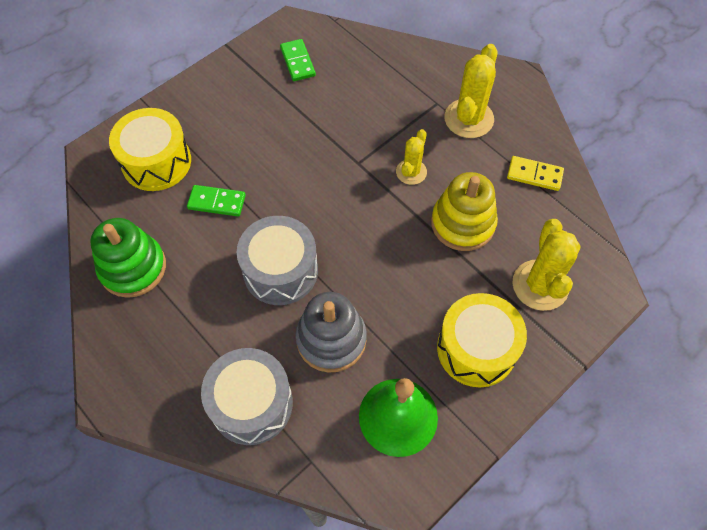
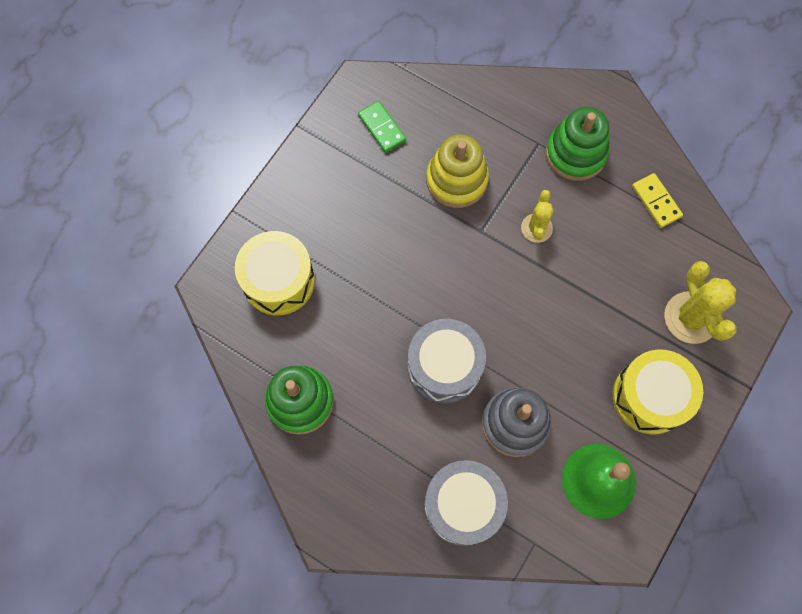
camera: 15 degrees left, 10 degrees up
(216, 202) = (356, 310): green domino -> none
(463, 223) = (602, 271): yellow stacking toy -> yellow stacking toy (456, 180)
(468, 119) = (575, 153): yellow cactus -> green stacking toy
(534, 175) = (656, 201): yellow domino -> yellow domino turned 60 degrees clockwise

